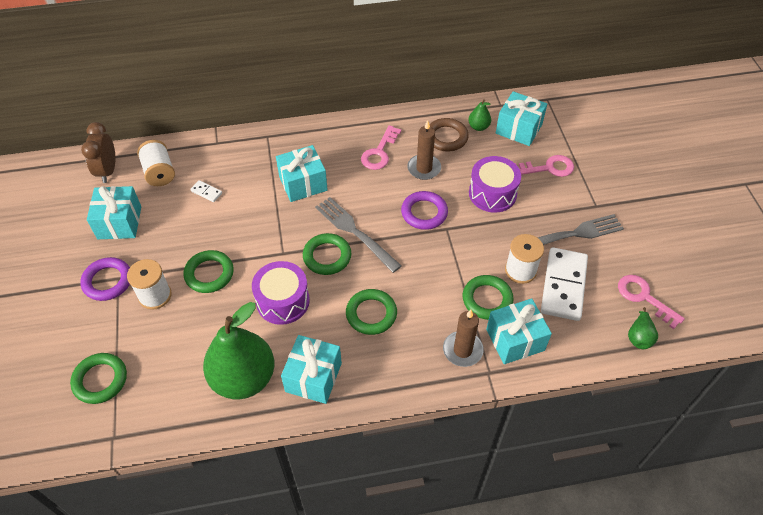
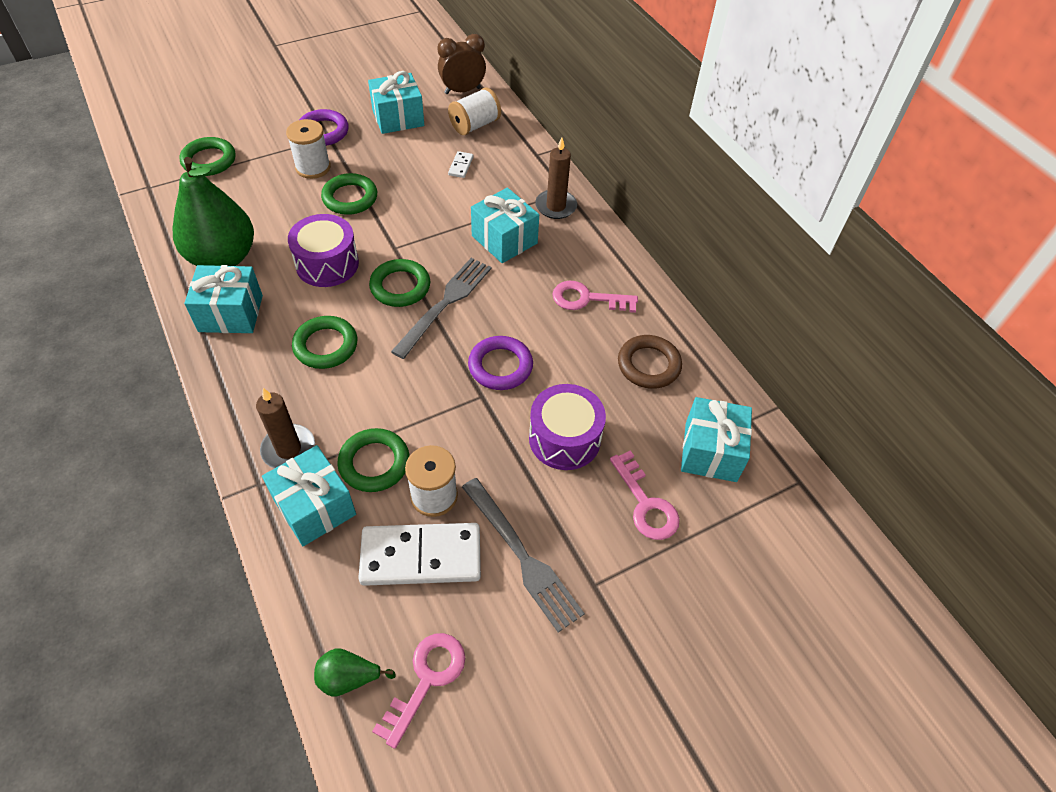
camera: 70 degrees right, 0 degrees up
(424, 168) = (578, 351): brown candle -> brown candle (556, 206)
(478, 127) = (689, 399): green pear -> none

